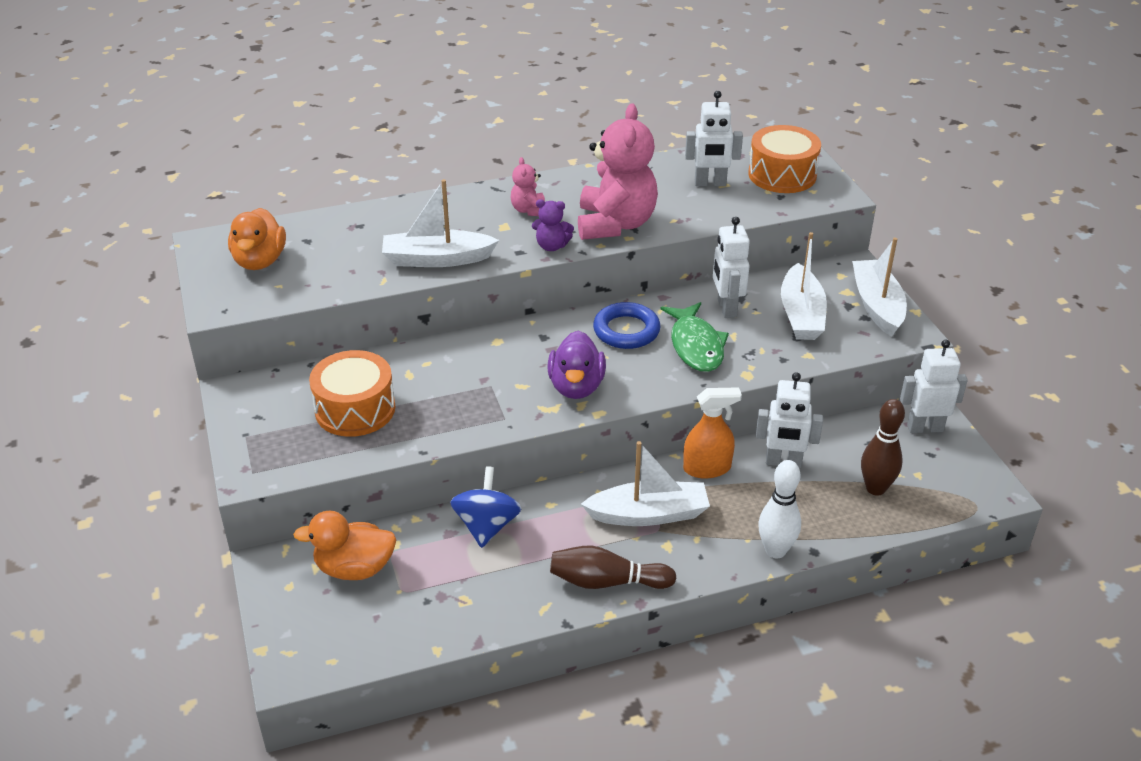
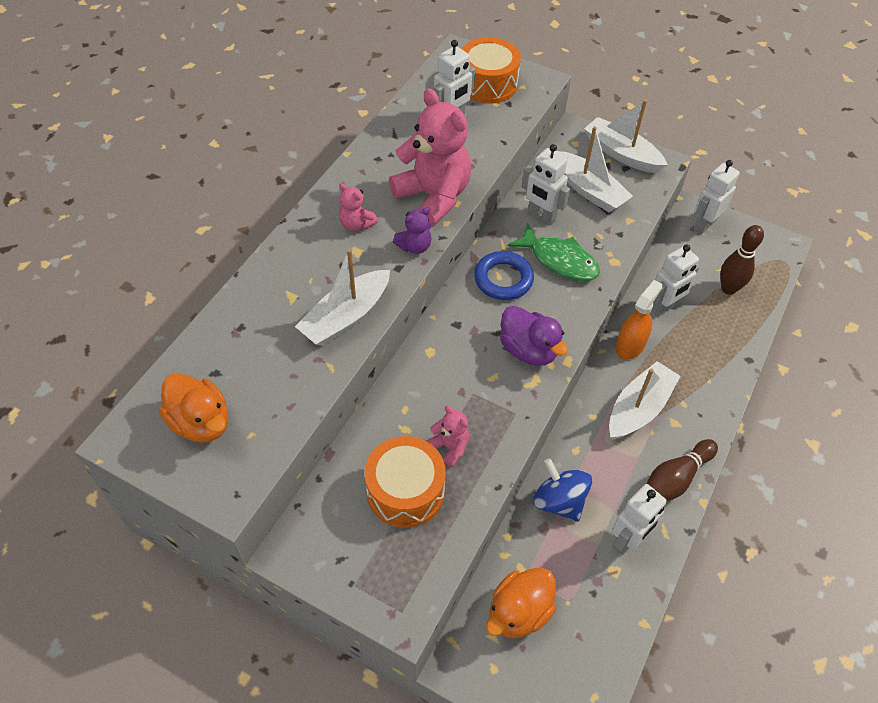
camera: 45 degrees left, 15 degrees up
(424, 405) = (450, 447): none -> pink teddy bear
(504, 590) = (628, 540): none -> white robot
(775, 550) = (731, 376): white bowling pin -> none

